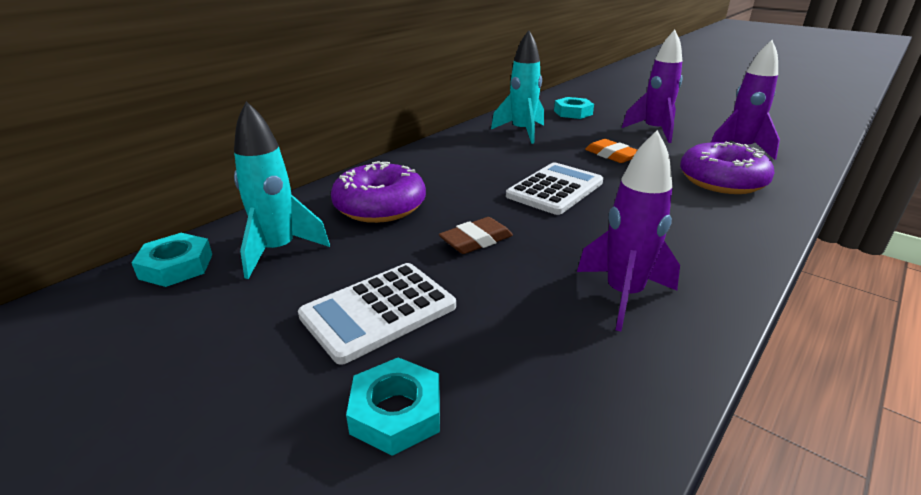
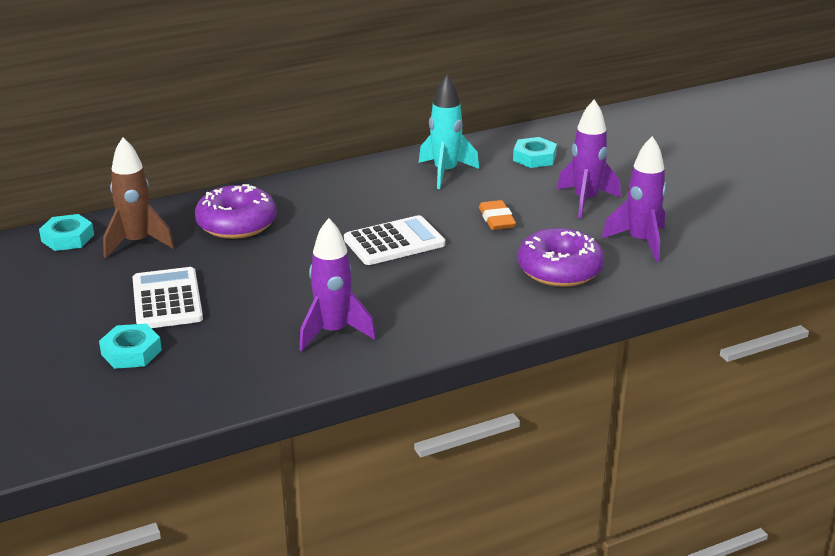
camera: 25 degrees right, 0 degrees up
(278, 251) = (137, 243): turquoise rocket -> brown rocket
(378, 311) = (167, 299): white calculator -> white calculator turned 90 degrees clockwise
(476, 240) = (278, 269): brown eraser -> none

